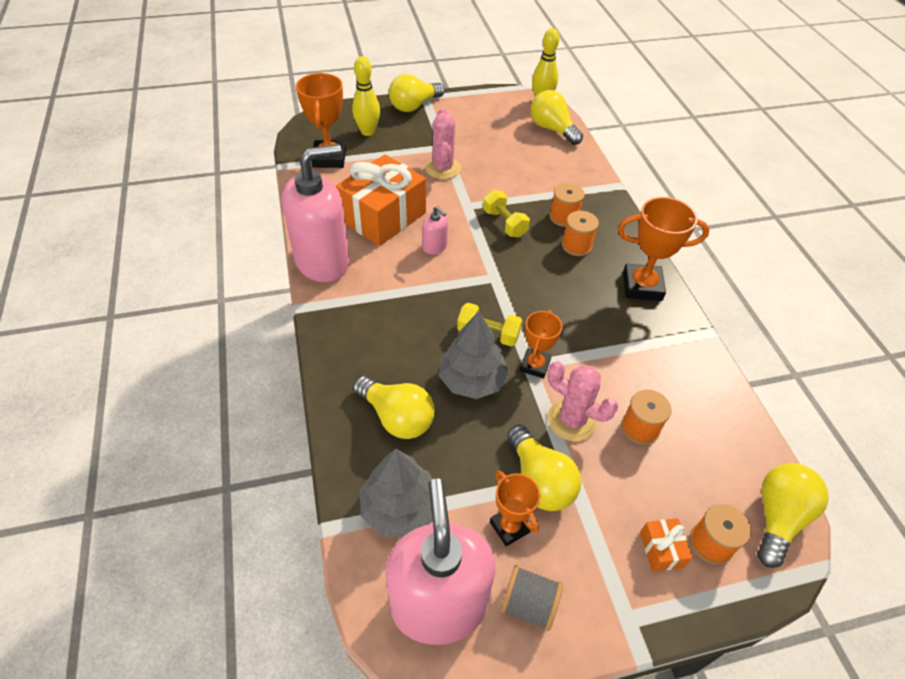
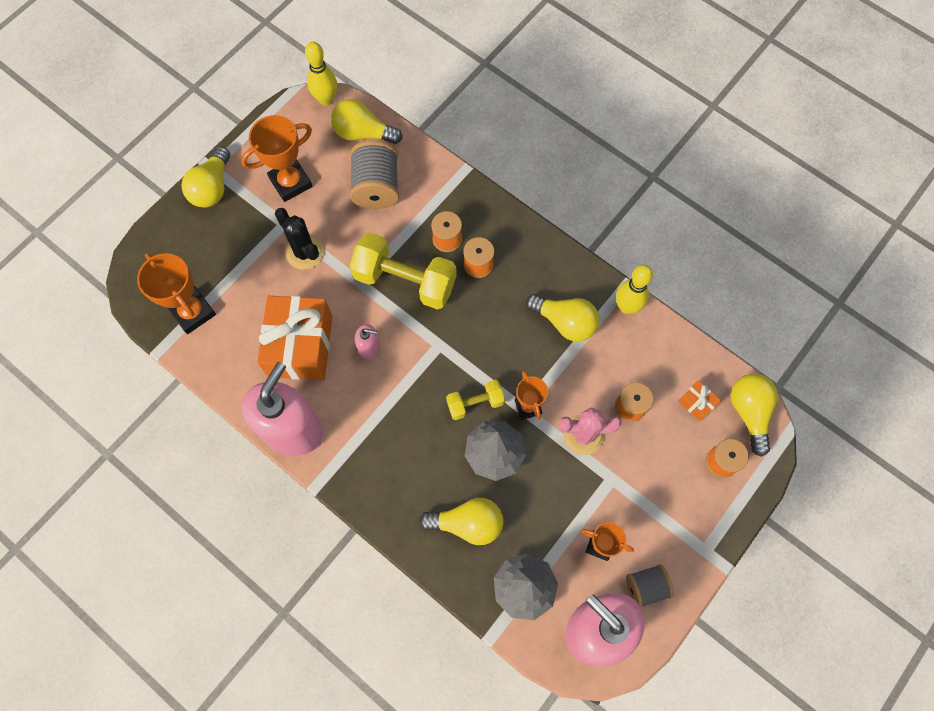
camera: 35 degrees left, 20 degrees up
(368, 132) = (198, 253): yellow bowling pin -> yellow bowling pin (627, 307)
(443, 168) = (305, 252): pink cactus -> black cactus
(504, 223) = (405, 281): yellow dumbbell -> yellow dumbbell, size x1.87
(534, 161) = (376, 187): none -> grey spool
(539, 480) = (595, 498): yellow light bulb -> yellow light bulb (564, 322)
(642, 286) = (553, 272): orange trophy -> orange trophy (290, 182)
(661, 549) = (696, 489): orange gift -> orange gift (696, 403)

